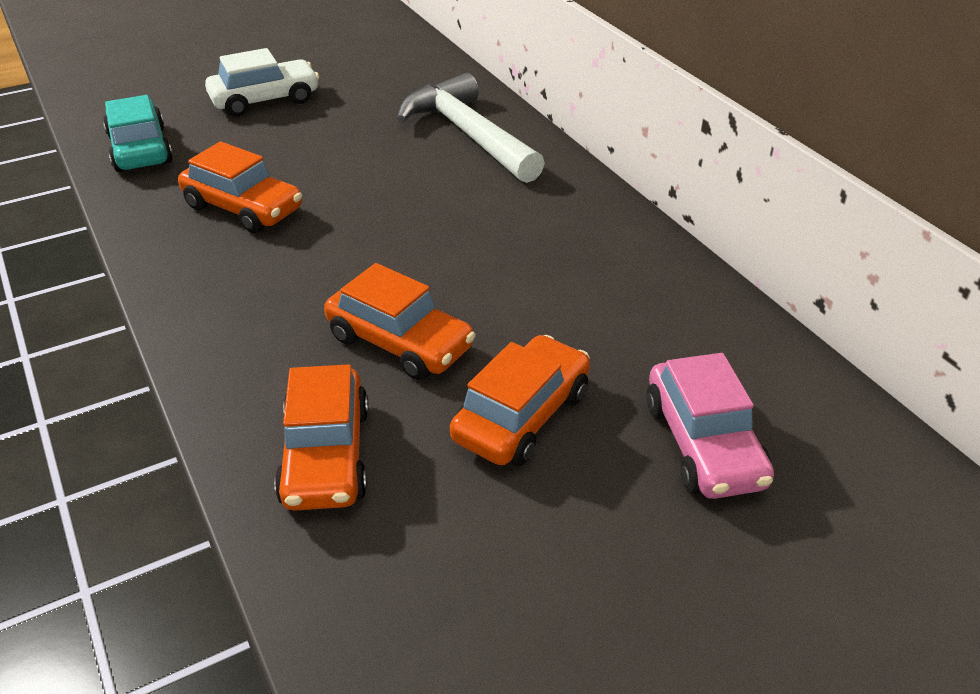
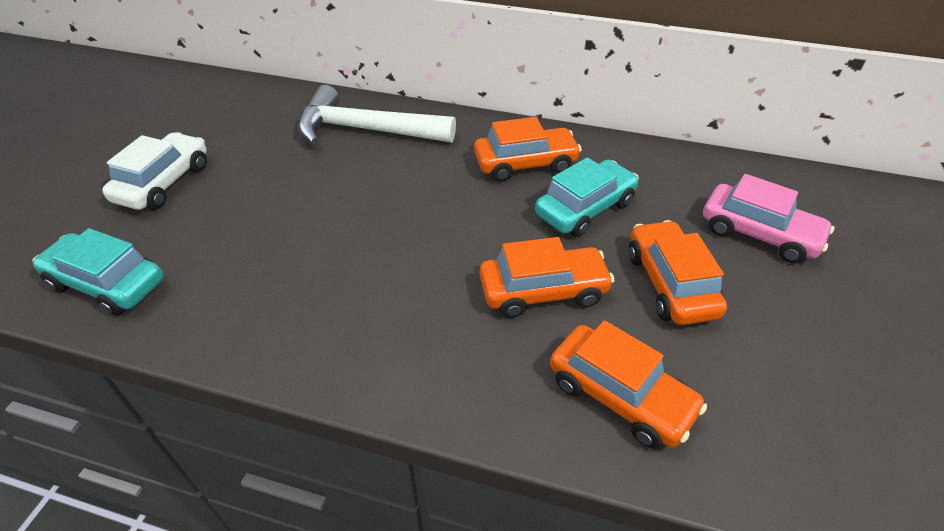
camera: 45 degrees left, 5 degrees up
(243, 208) = (285, 274): orange car -> orange car (525, 164)
(554, 306) = (585, 208): none -> turquoise car

